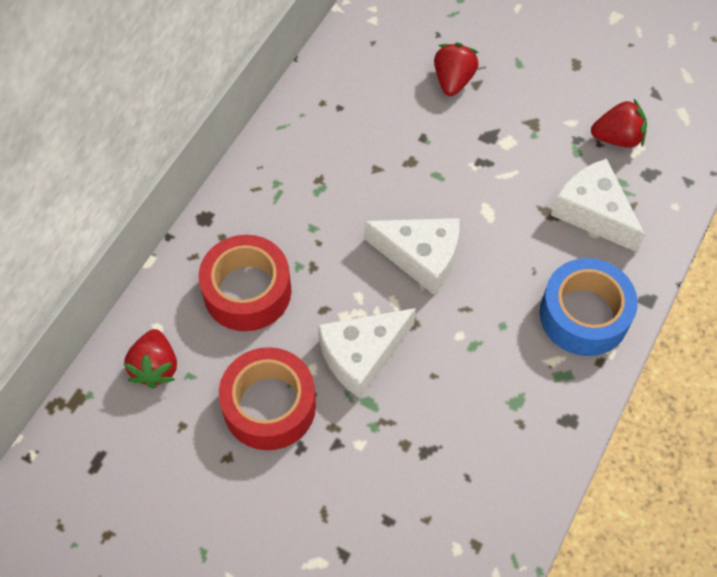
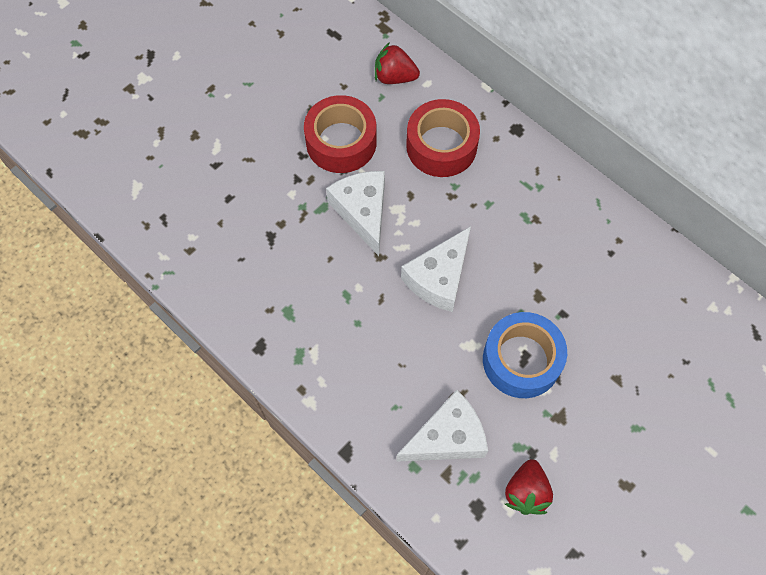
camera: 105 degrees right, 5 degrees up
(453, 80) = (625, 359): red strawberry -> none
(584, 315) = (347, 392): blue tape -> blue tape (521, 360)

